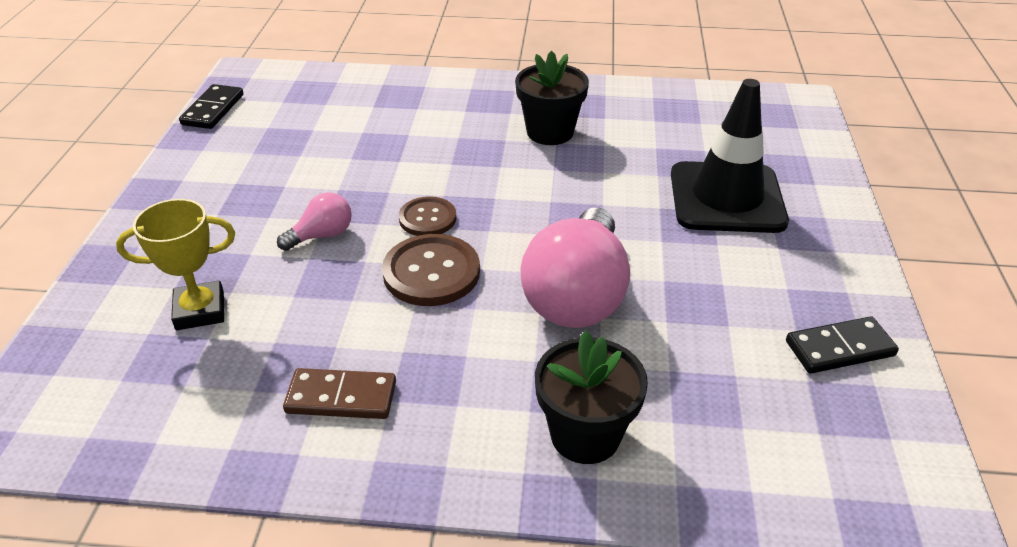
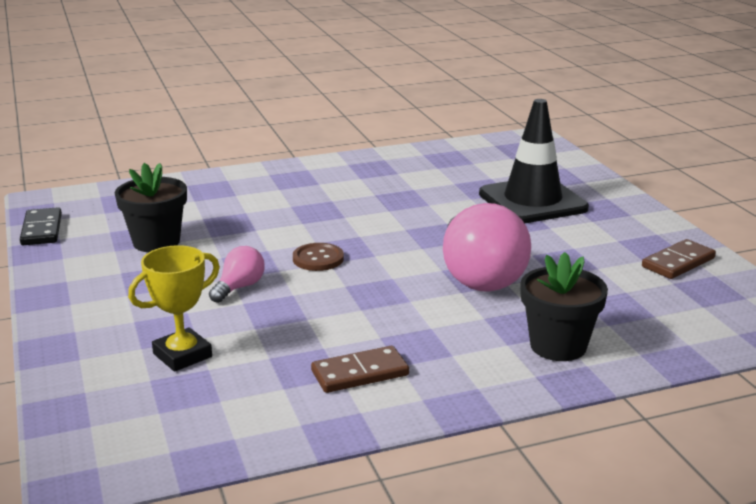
camera: 25 degrees left, 15 degrees down
(431, 272) = (355, 289): brown button -> none
(550, 132) = (363, 189): black flower pot -> black flower pot (156, 242)
(839, 348) = (678, 262): black domino -> brown domino

